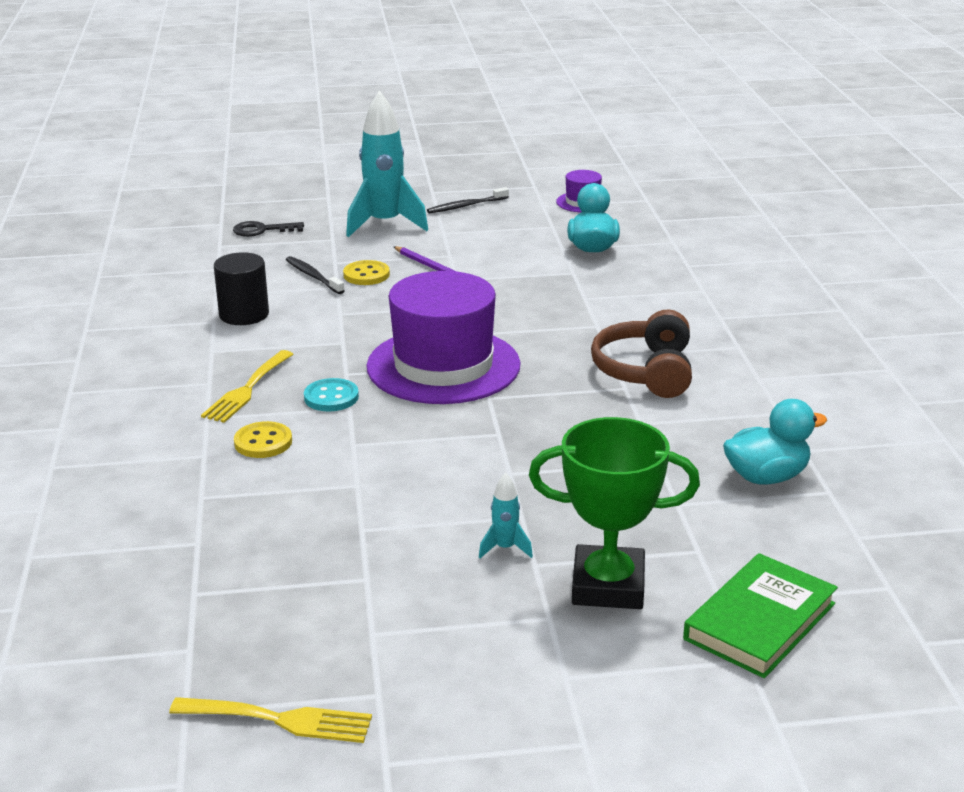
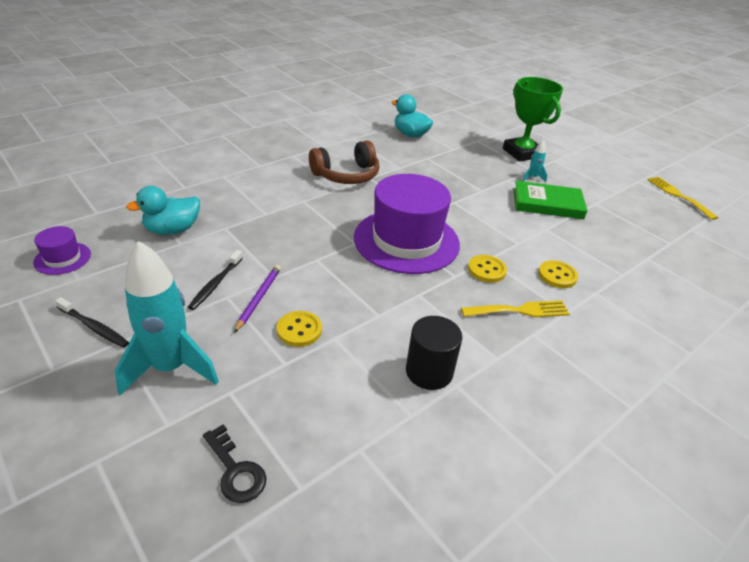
camera: 125 degrees left, 10 degrees up
(313, 276) = (325, 363): black toothbrush -> black toothbrush (216, 284)
(331, 397) = (486, 270): turquoise button -> yellow button
(760, 621) = (500, 125): green book -> green book (547, 204)

